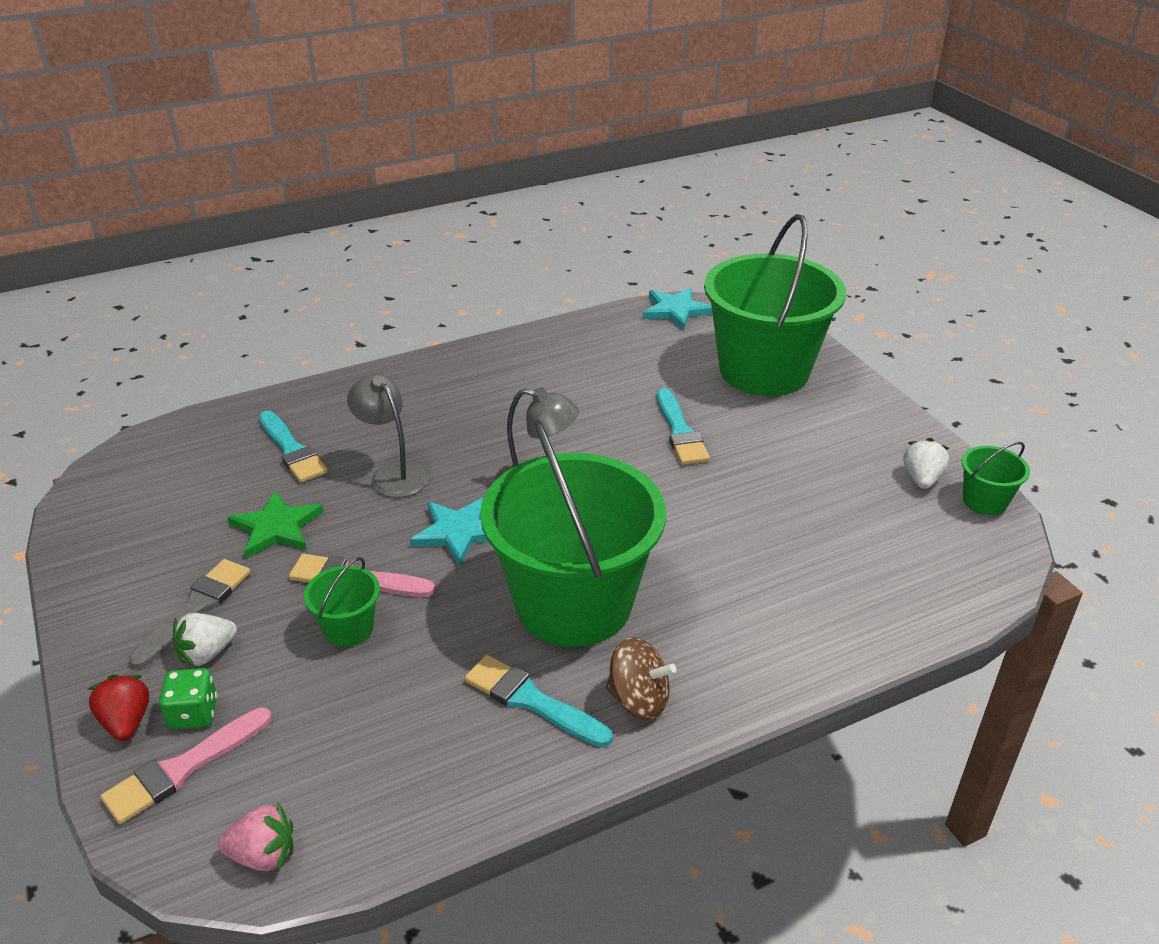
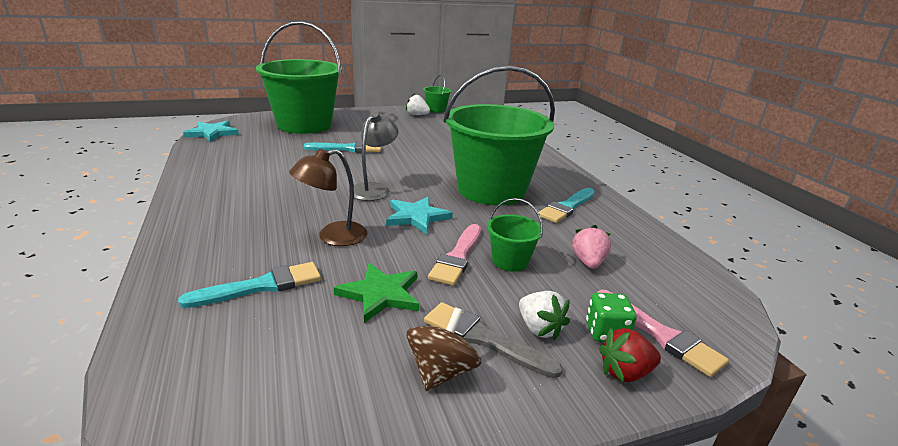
camera: 85 degrees left, 10 degrees down
(263, 855) = (712, 295): pink strawberry -> pink strawberry (588, 262)
(393, 473) = (333, 237): grey lamp -> brown lamp
(639, 699) = (561, 183): brown spinning top -> brown spinning top (441, 371)

